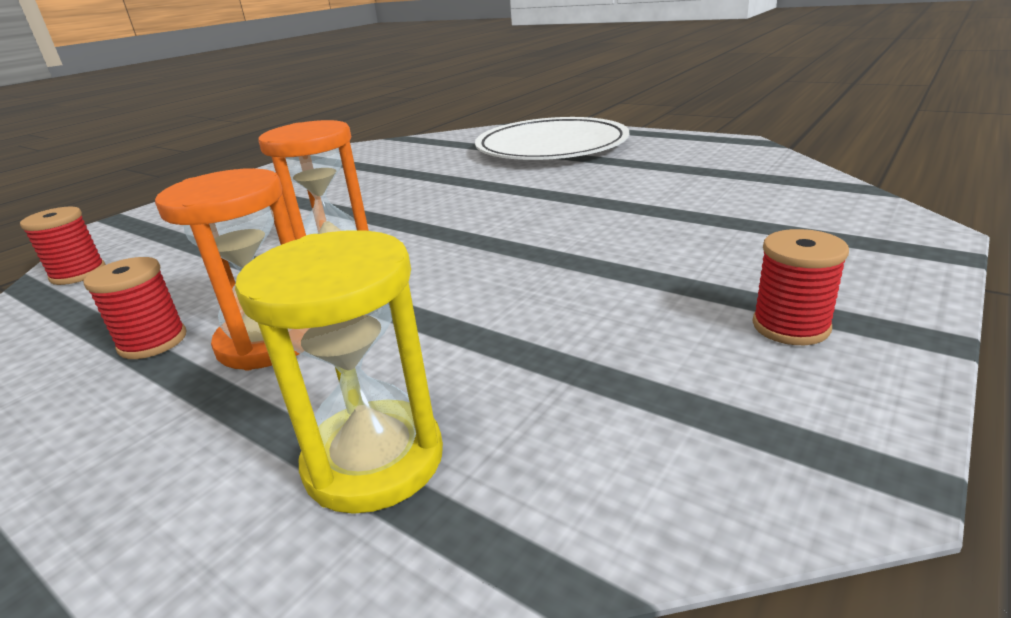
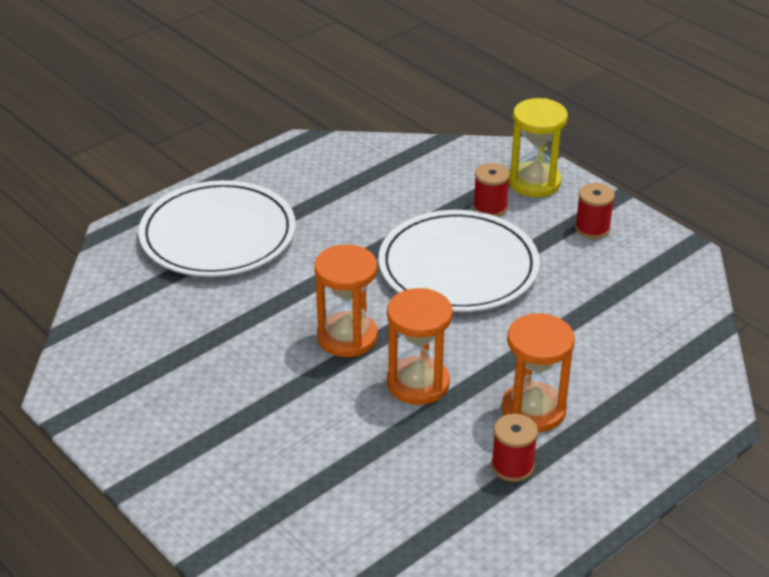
camera: 80 degrees left, 10 degrees up
(78, 274) = (360, 545): red spool -> red spool (490, 208)
(374, 460) = (653, 368): yellow hourglass -> yellow hourglass (534, 182)
(414, 213) = (347, 337): none -> orange hourglass
(579, 242) = (458, 267): none -> white plate

